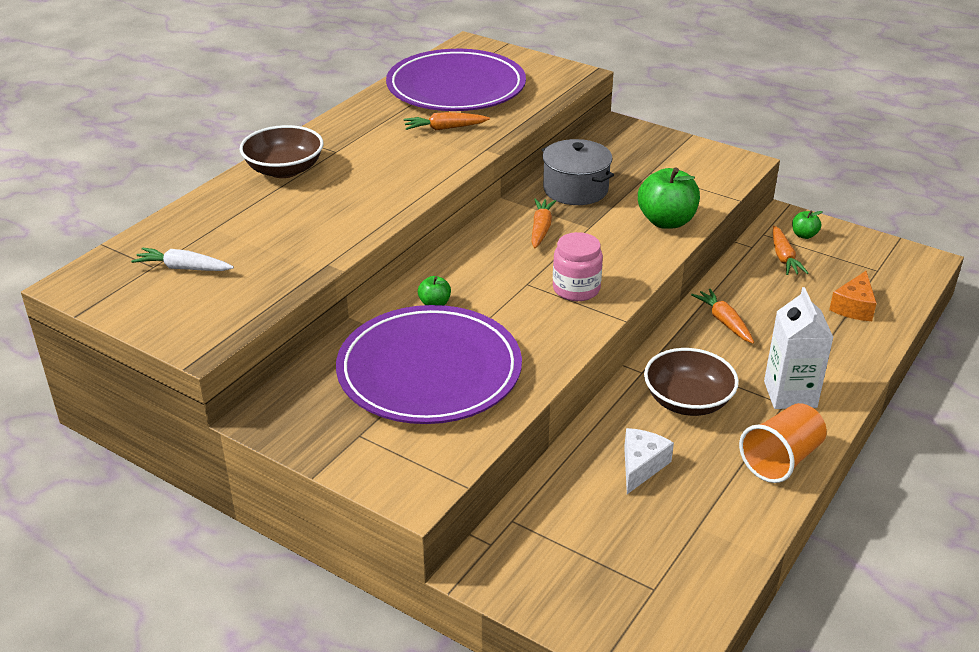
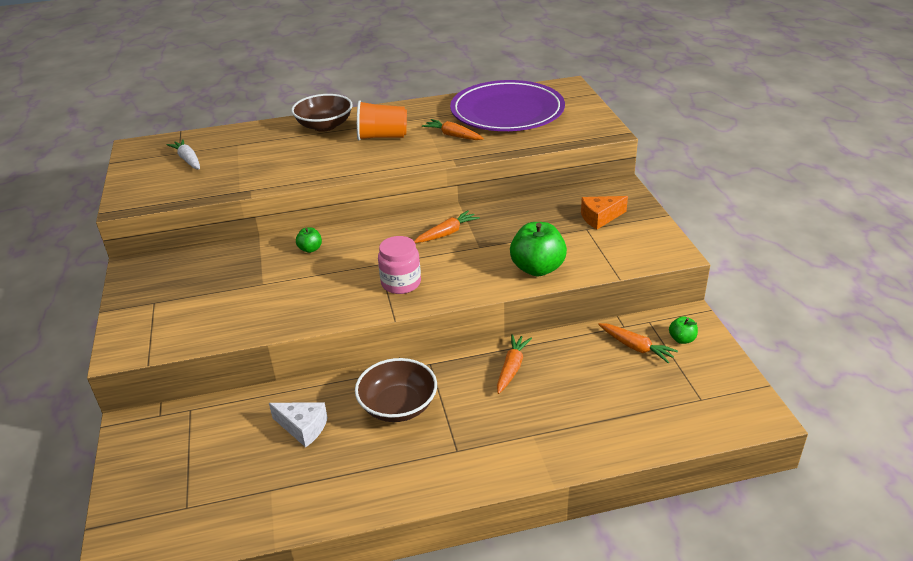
camera: 45 degrees right, 0 degrees up
(429, 371) = (242, 287): purple plate -> none
(575, 189) = (513, 217): grey pot -> none
(641, 466) = (303, 428): white cheese -> white cheese turned 45 degrees clockwise
(781, 459) = (390, 486): orange cup -> orange cup (382, 137)
(784, 257) = (636, 347): orange carrot -> orange carrot turned 90 degrees counterclockwise
(790, 394) = (472, 447): white carton -> none
(854, 307) = (630, 415): orange cheese -> orange cheese (600, 218)

